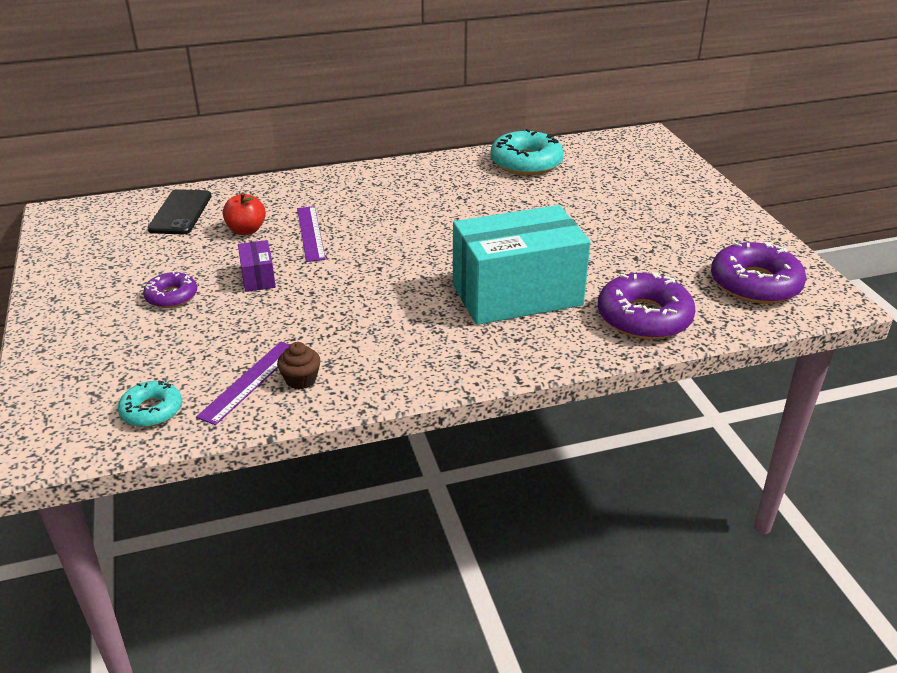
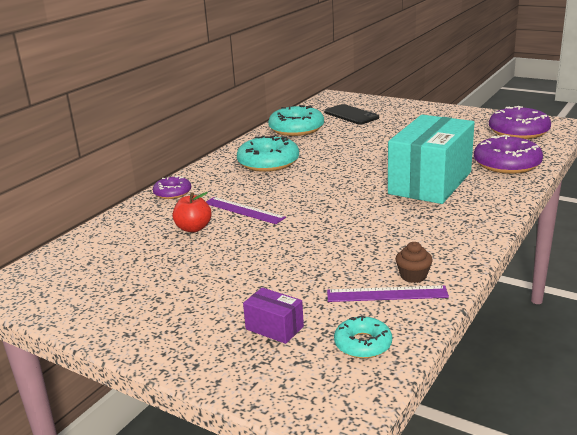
camera: 40 degrees left, 10 degrees down
(171, 296) = (225, 284): purple donut -> purple donut (172, 193)
(180, 212) = (117, 241): black phone -> black phone (351, 115)
(250, 381) = (387, 294): purple ruler -> purple ruler turned 75 degrees counterclockwise
(258, 278) = (263, 246): purple box -> purple box (274, 328)
(425, 191) = (268, 162): none -> turquoise donut

